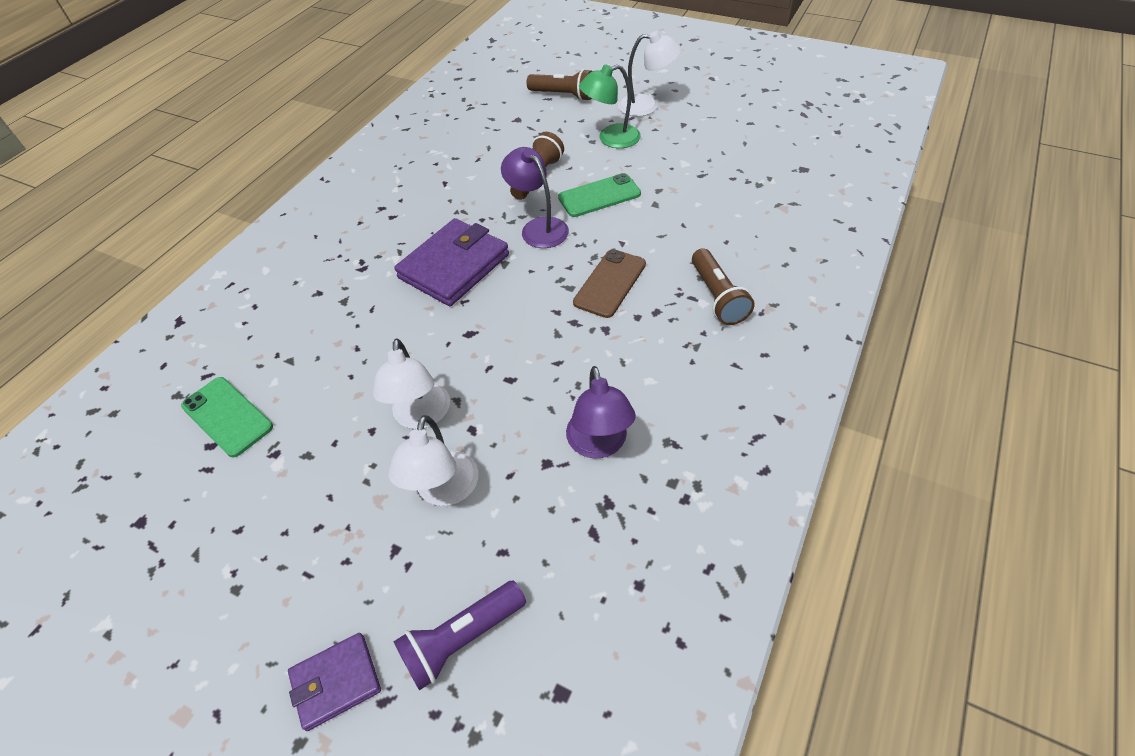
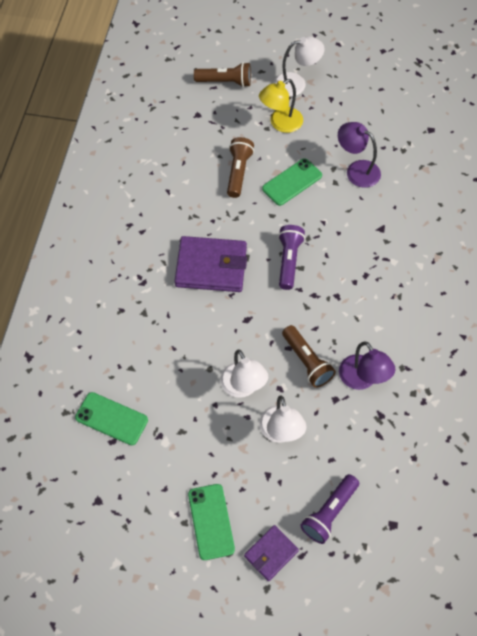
camera: 20 degrees left, 10 degrees up
(274, 599) = (211, 521): none -> green phone
(454, 266) = (211, 267): purple wallet -> purple wallet turned 75 degrees clockwise
(538, 227) = (258, 220): purple lamp -> purple lamp (356, 170)
(557, 277) = (288, 261): none -> purple flashlight
(610, 283) = (327, 259): brown phone -> none
(611, 139) = (280, 123): green lamp -> yellow lamp
(717, 297) = (402, 255): brown flashlight -> brown flashlight (307, 362)

